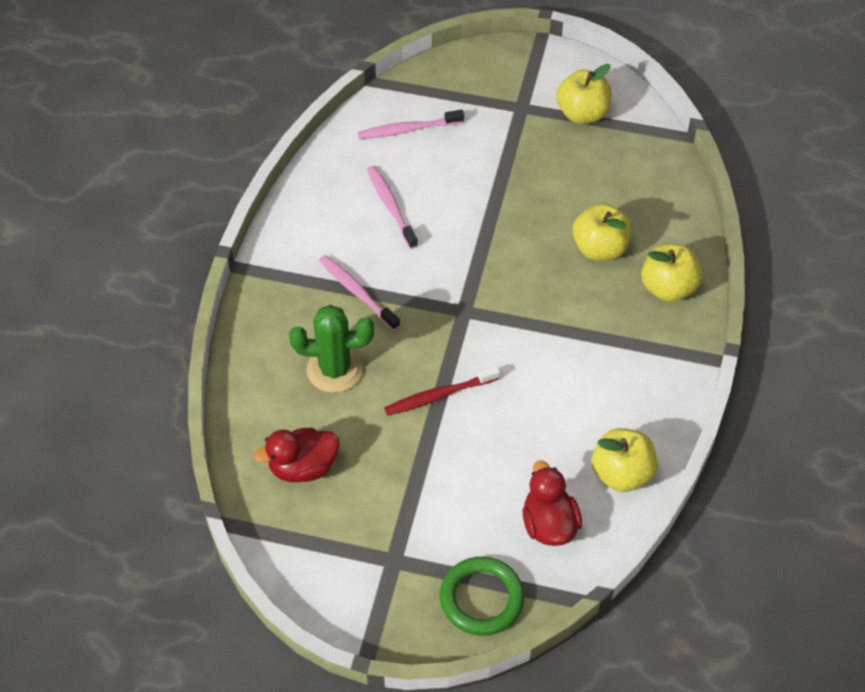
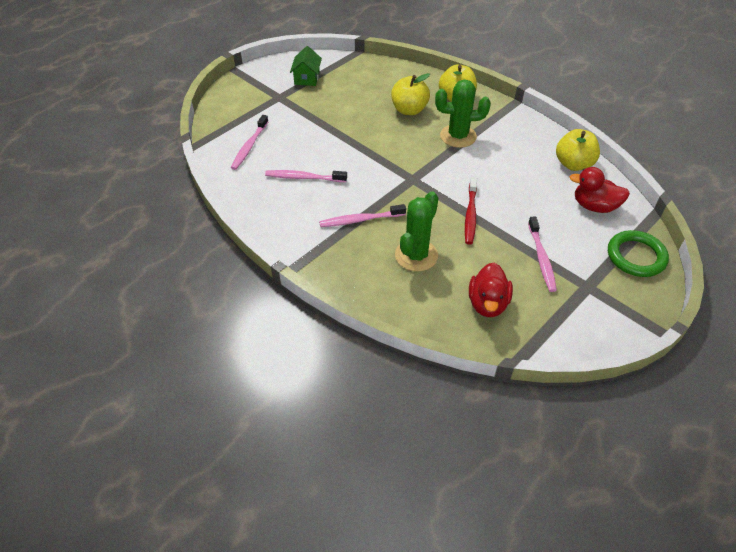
camera: 60 degrees left, 5 degrees down
(411, 496) = (541, 258): none -> pink toothbrush
(582, 114) = (307, 78): yellow apple -> green house
(584, 323) = (458, 136): none -> green cactus

